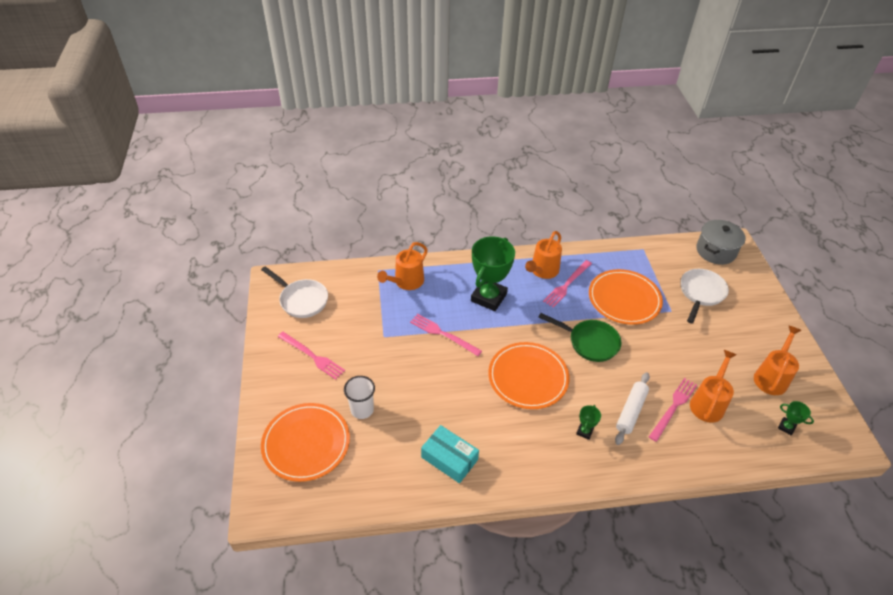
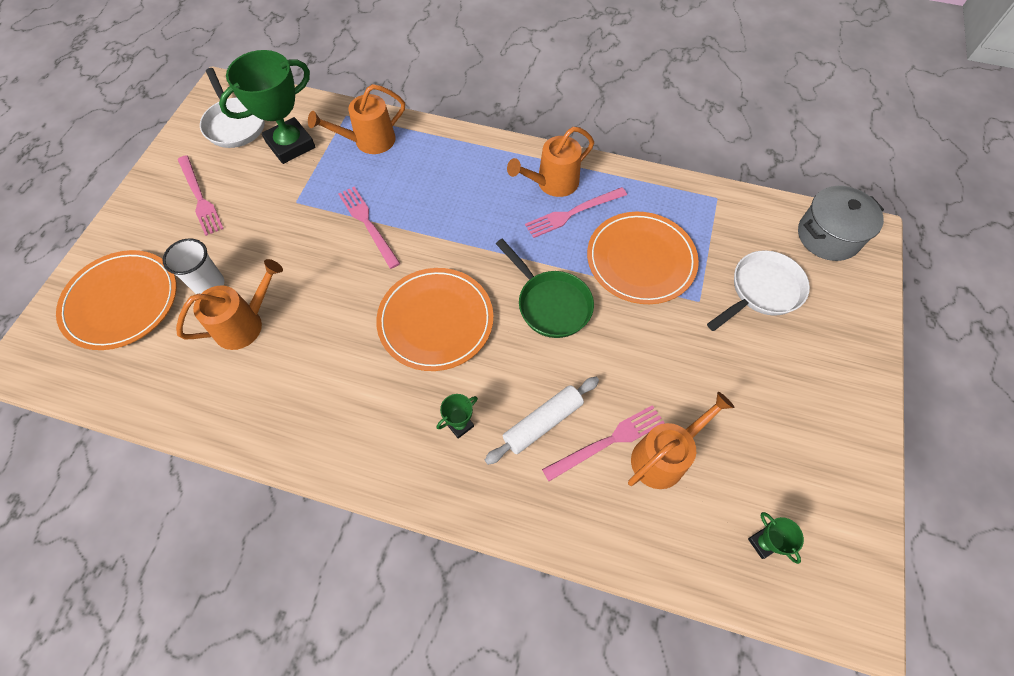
camera: 25 degrees right, 15 degrees up
(449, 458) = (266, 389): turquoise box -> none
(488, 297) = (457, 195): green trophy -> green trophy (290, 145)
(771, 377) = (790, 457): orange watering can -> orange watering can (245, 324)

